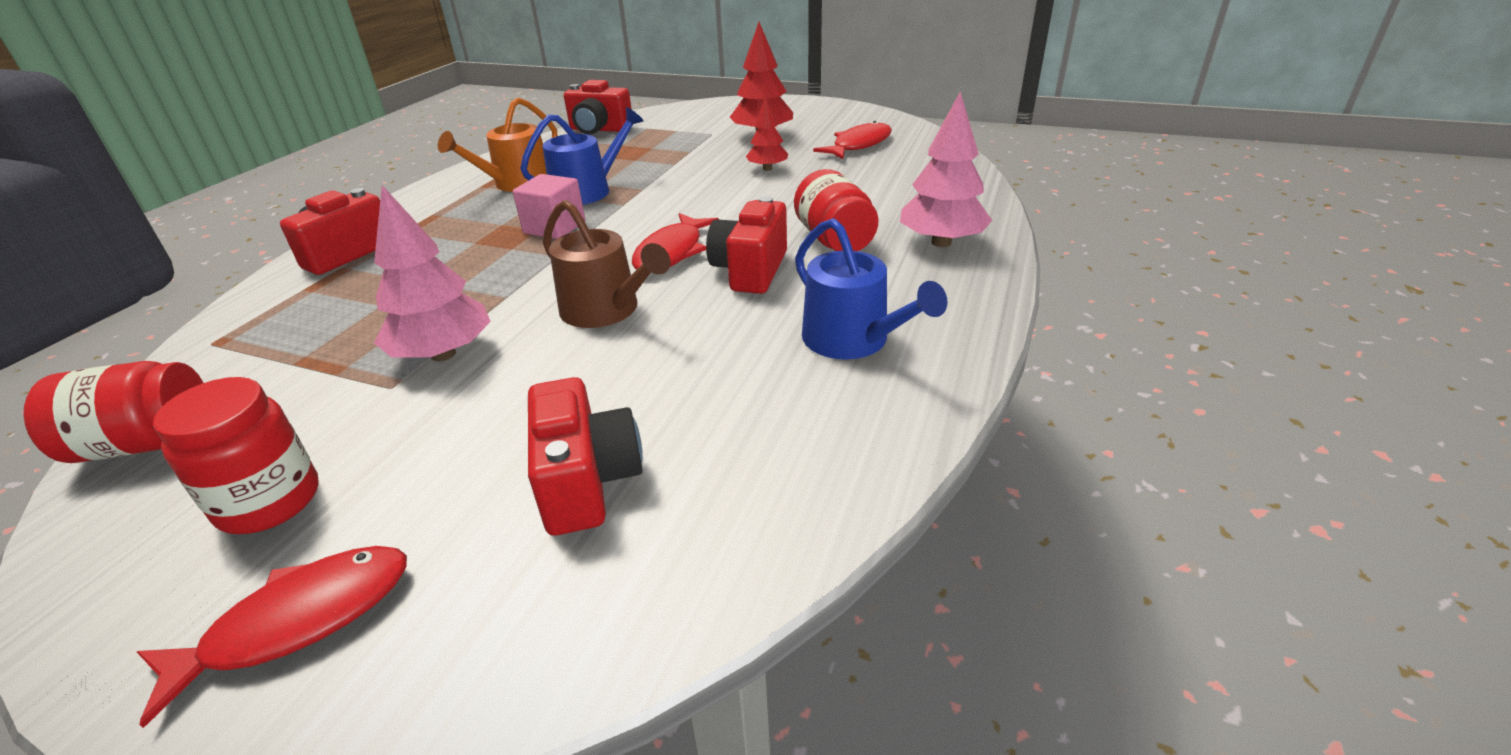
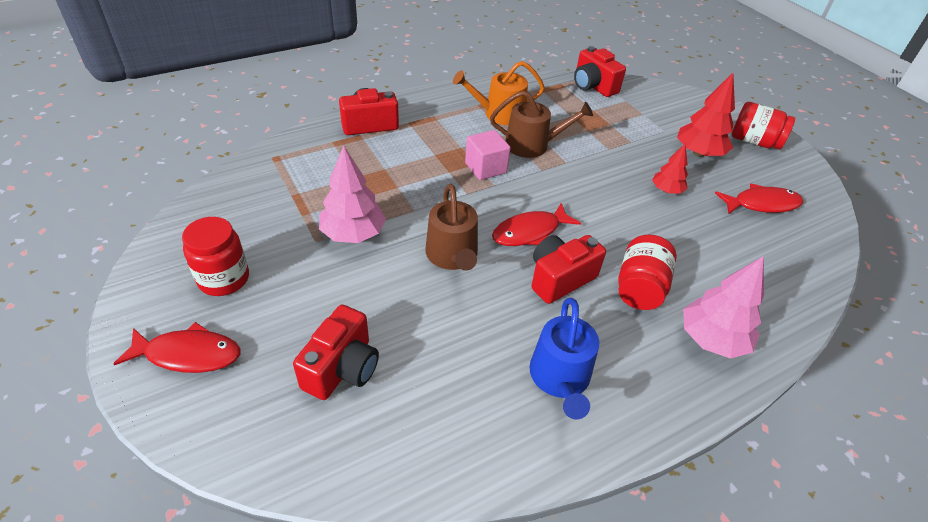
camera: 35 degrees right, 10 degrees up
(146, 444) = (209, 209): red jar -> red jar (754, 141)
(587, 191) = (532, 145): blue watering can -> brown watering can

